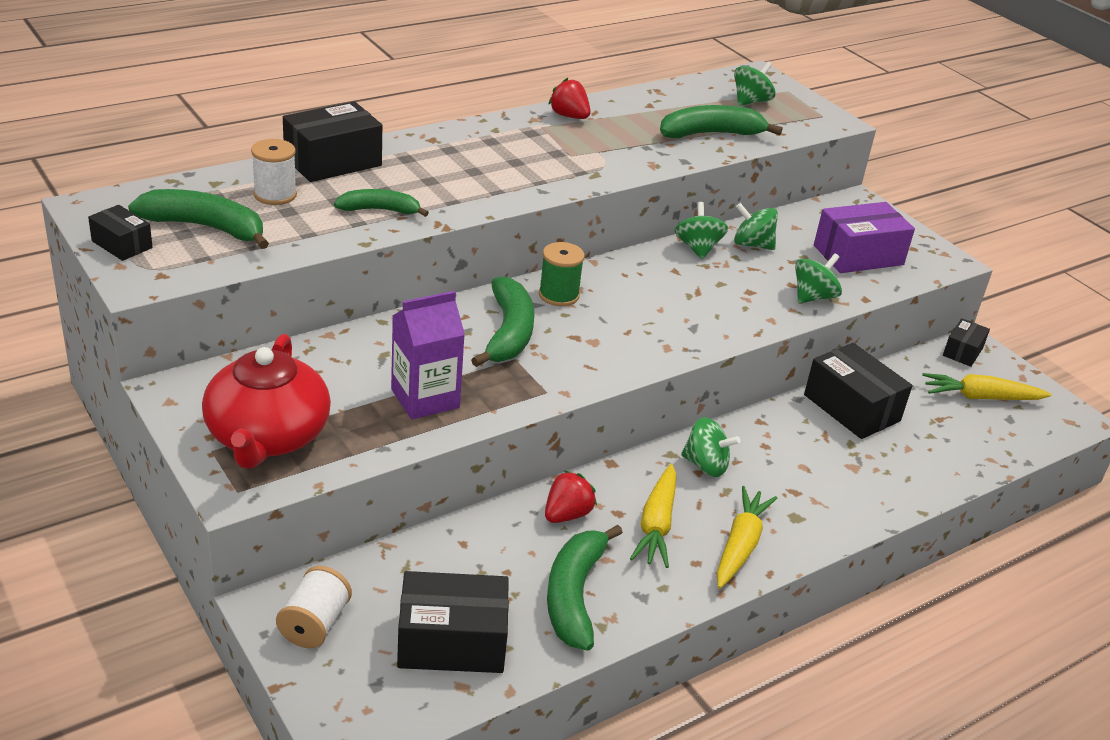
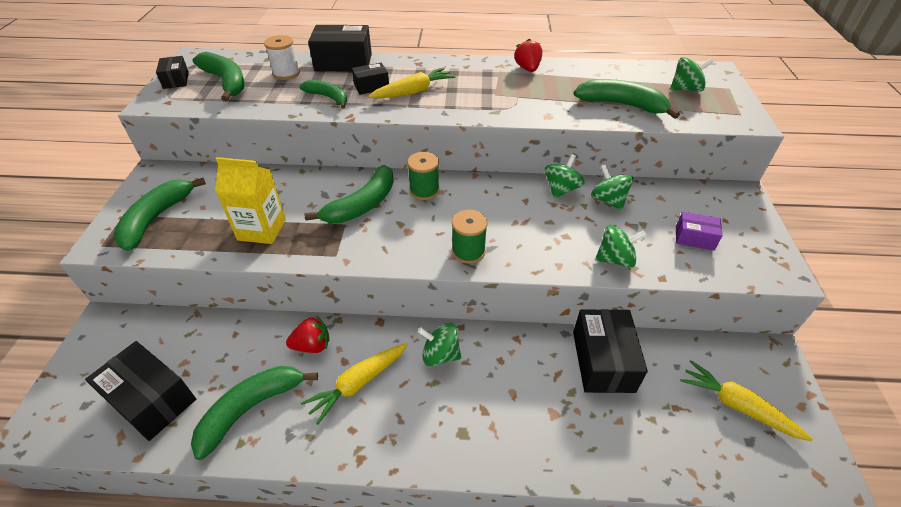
camera: 40 degrees right, 10 degrees up
(267, 437) = (156, 218): red teapot -> green banana
(314, 624) = (106, 345): white spool -> none
(425, 398) = (262, 229): purple carton -> yellow carton
(676, 338) = (468, 251): none -> green spool
(705, 465) = (440, 355): green spinning top -> green spinning top turned 135 degrees clockwise
(740, 545) = (396, 434): yellow carrot -> yellow carrot (413, 92)
(858, 255) = (694, 238): purple box -> purple box, size x0.55
(962, 351) = (758, 355): black box -> black box (371, 86)

